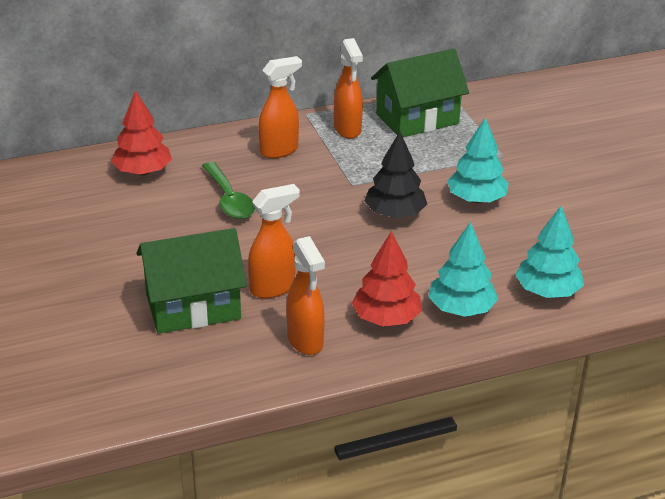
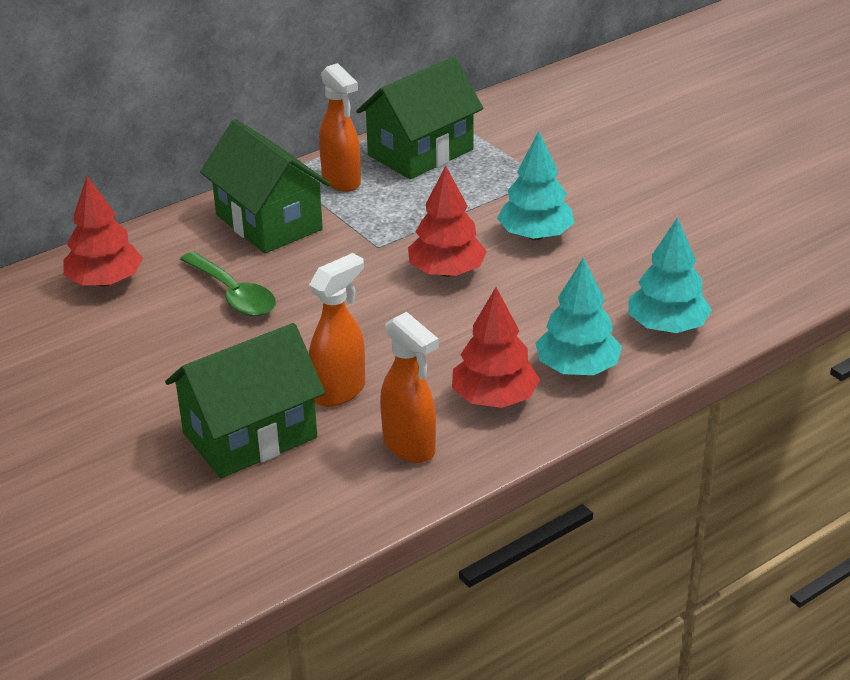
camera: 15 degrees left, 0 degrees up
(279, 150) = (269, 222): orange spray bottle -> green house
(395, 214) = (447, 272): black tree -> red tree

